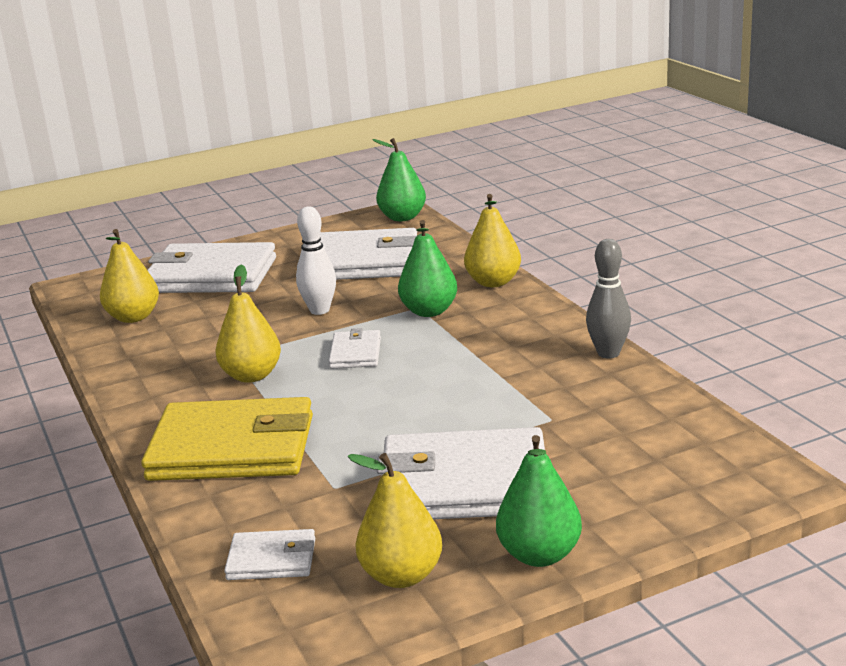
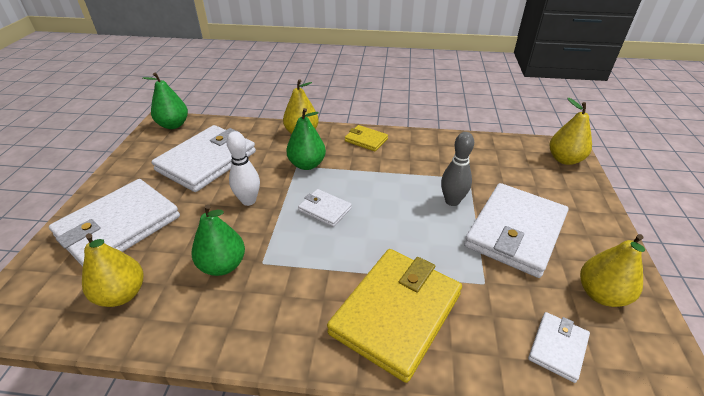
camera: 60 degrees left, 15 degrees up
(252, 376) = (302, 265): yellow pear -> yellow pear (564, 159)
(539, 555) = (600, 236): green pear -> green pear (223, 265)
(540, 323) = (366, 140): none -> yellow wallet
(608, 353) = (419, 137): grey bowling pin -> grey bowling pin (452, 201)

